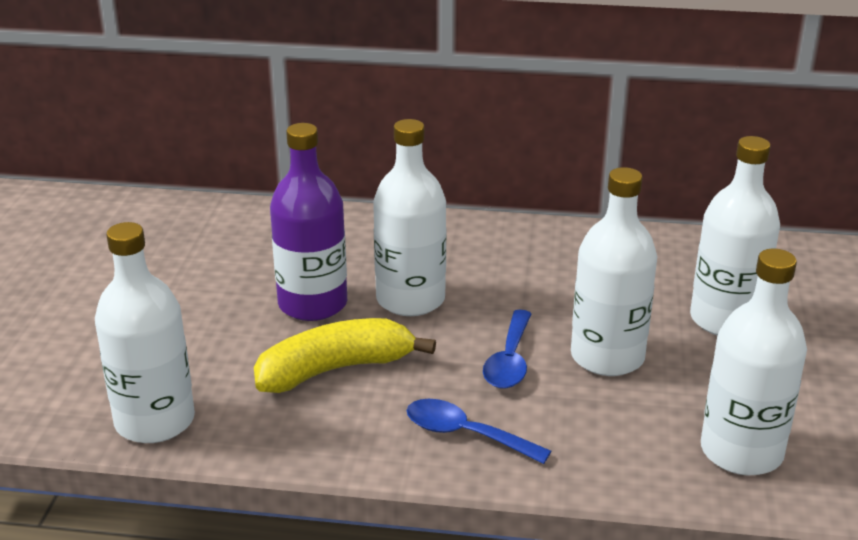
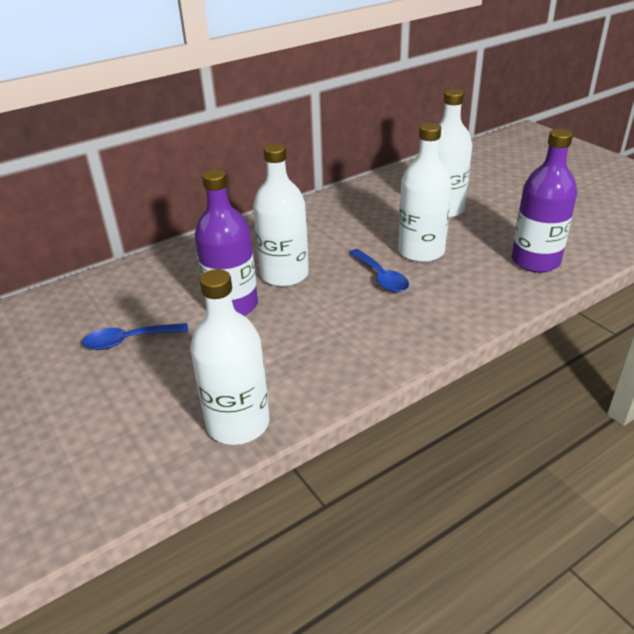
camera: 40 degrees left, 5 degrees up
(335, 369) = (301, 331): yellow banana -> none
(465, 434) = (416, 323): blue spoon -> blue spoon (129, 340)
(741, 451) = (535, 261): white bottle -> purple bottle

